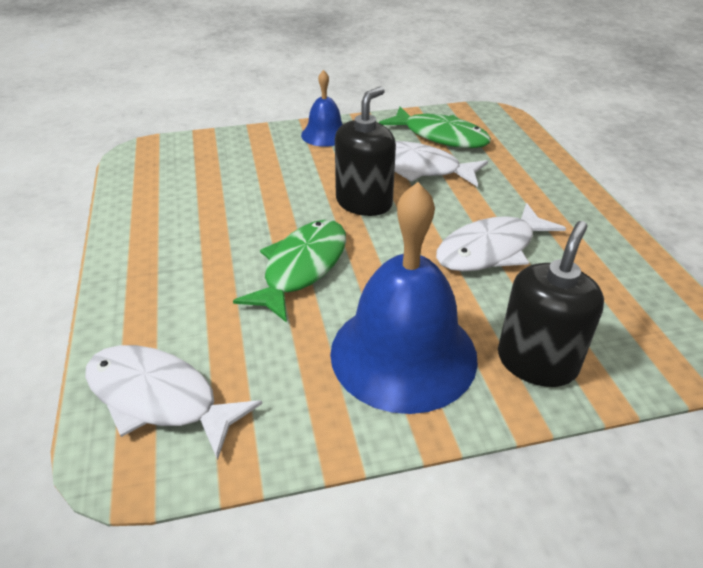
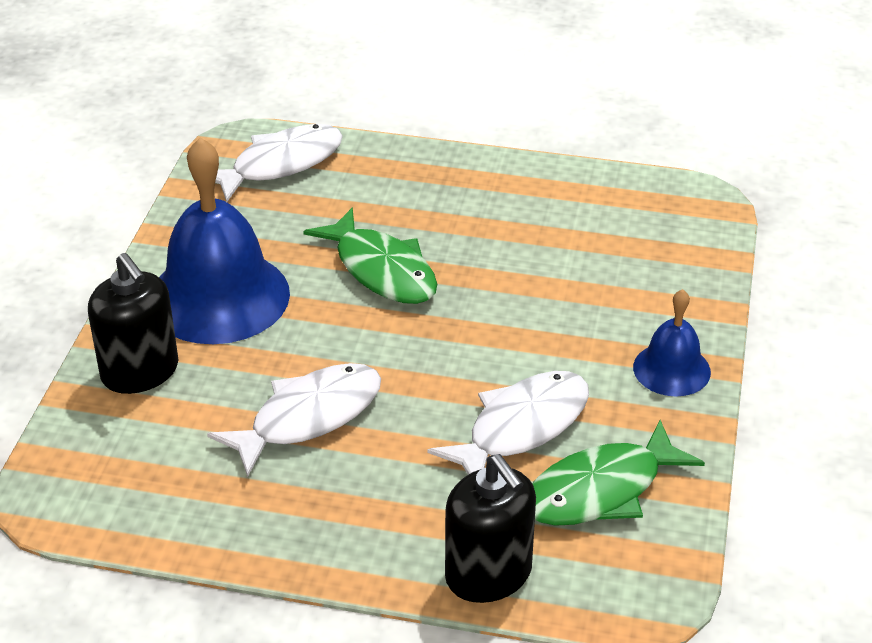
camera: 115 degrees right, 0 degrees up
(364, 203) = (470, 350): black soap dispenser -> black soap dispenser (488, 574)
(491, 249) = (308, 417): white fish -> white fish turned 60 degrees clockwise

